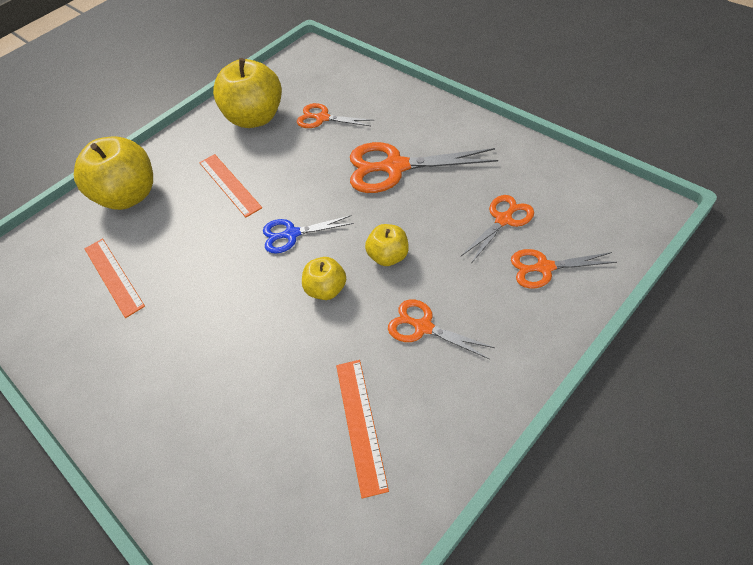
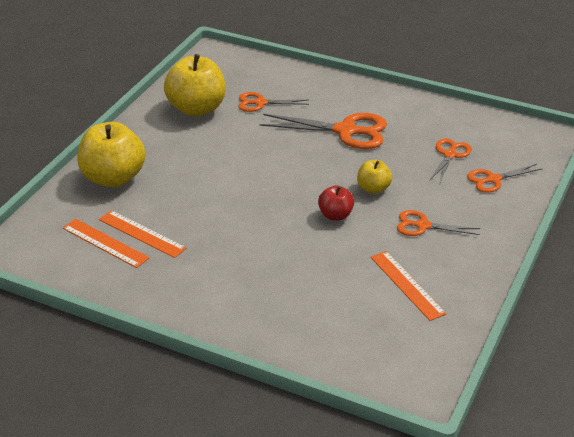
camera: 25 degrees left, 15 degrees down
(229, 185) = (205, 159): orange ruler -> orange ruler (105, 243)
(292, 234) = (284, 185): blue scissors -> none
(326, 289) = (335, 215): yellow apple -> red apple
(395, 167) = (345, 131): orange scissors -> orange scissors turned 150 degrees counterclockwise

